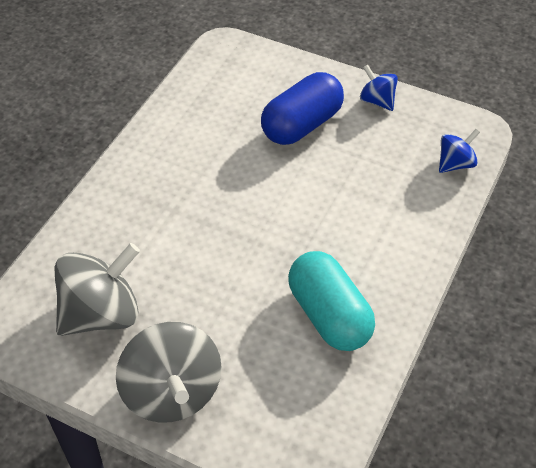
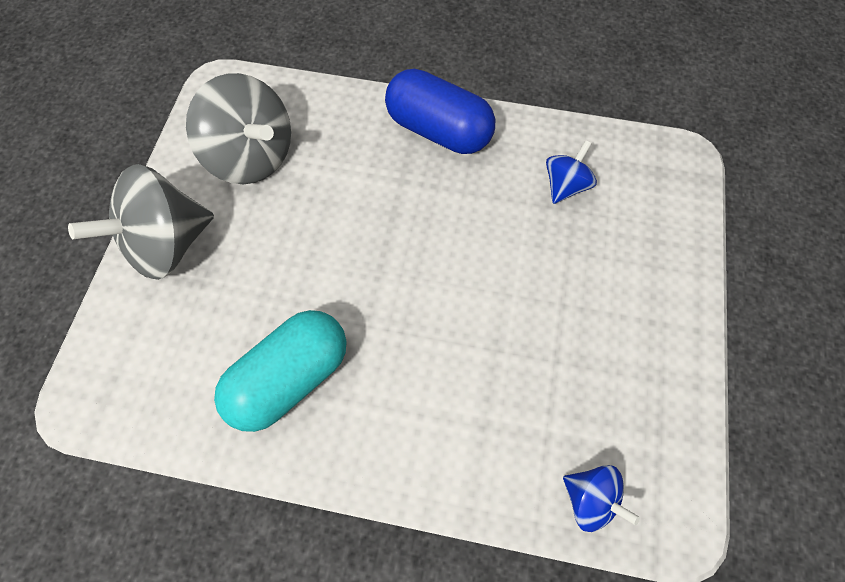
camera: 75 degrees right, 15 degrees up
(301, 125) = (583, 279): blue capsule -> blue capsule (438, 130)
(377, 101) = (669, 364): blue spinning top -> blue spinning top (565, 185)

